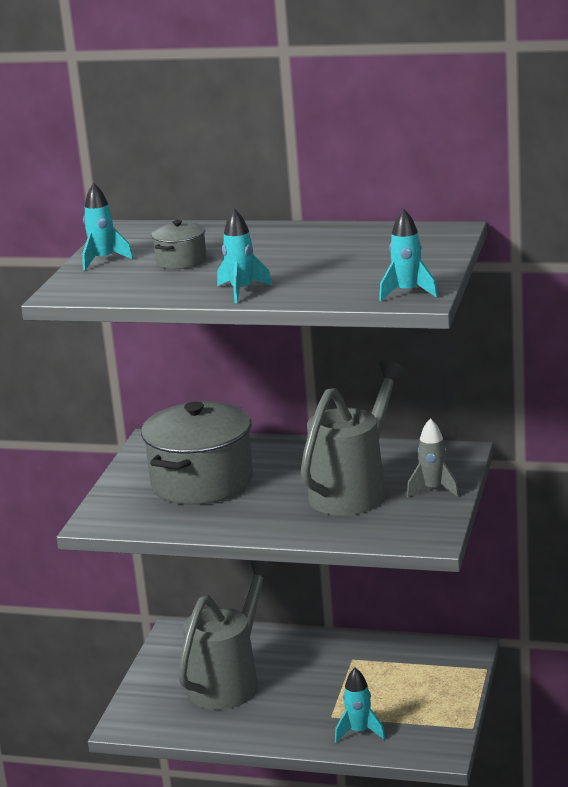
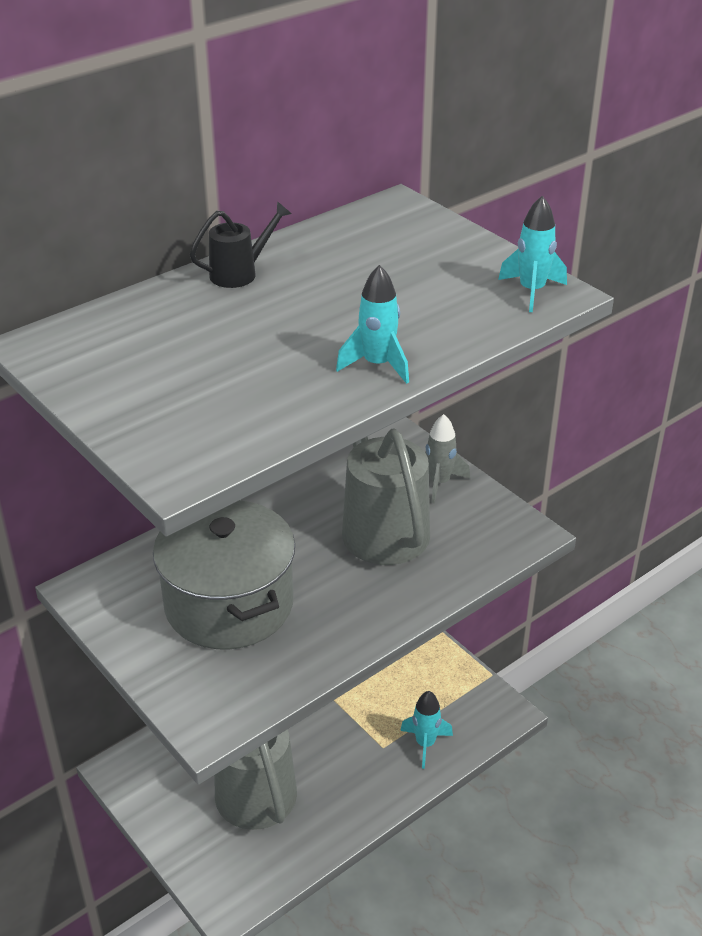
camera: 55 degrees left, 15 degrees up
(103, 260) = (118, 401): turquoise rocket -> none
(181, 261) = (218, 359): grey pot -> none
(282, 232) = (239, 273): none -> black watering can

